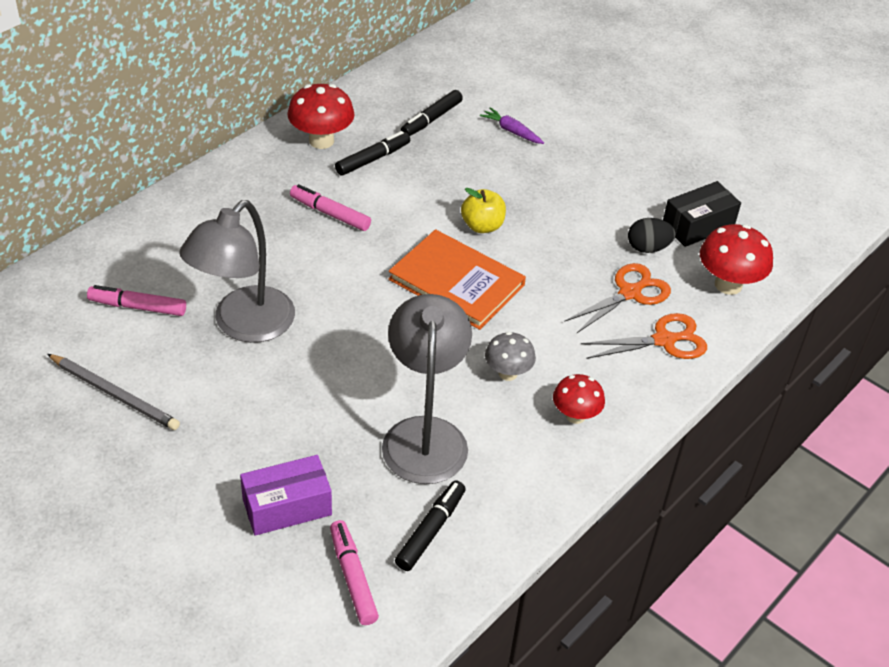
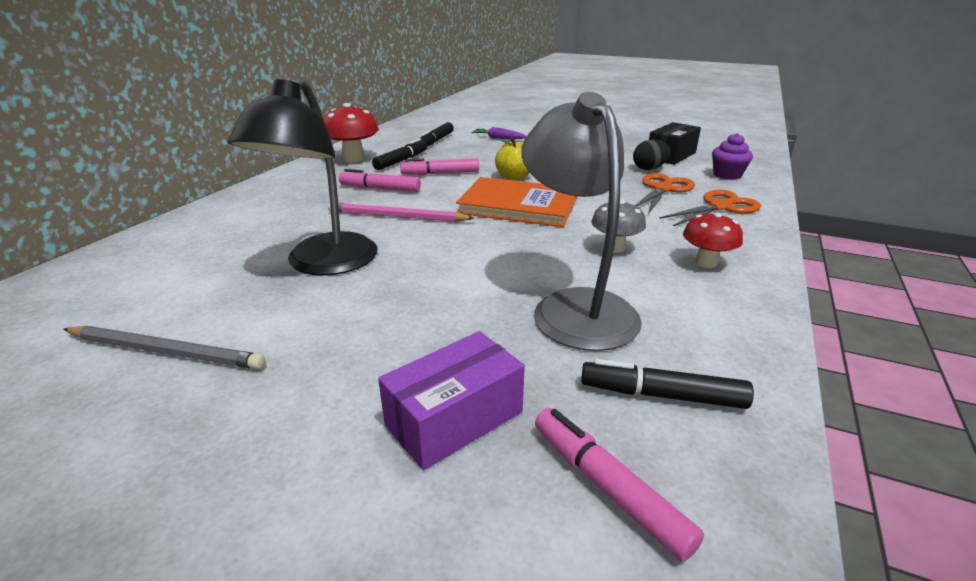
camera: 15 degrees left, 15 degrees down
(138, 307) = (193, 272): pink marker -> pink marker (440, 173)
(244, 325) = (324, 264): grey lamp -> black lamp
(329, 270) = (396, 216): none -> pink pencil
(430, 530) = (662, 395): black marker -> black marker turned 90 degrees counterclockwise
(728, 284) = (727, 175): red mushroom -> purple cupcake

